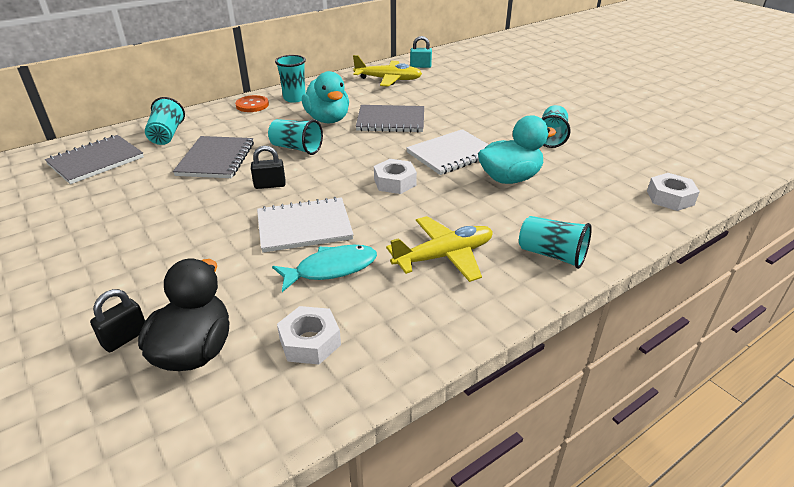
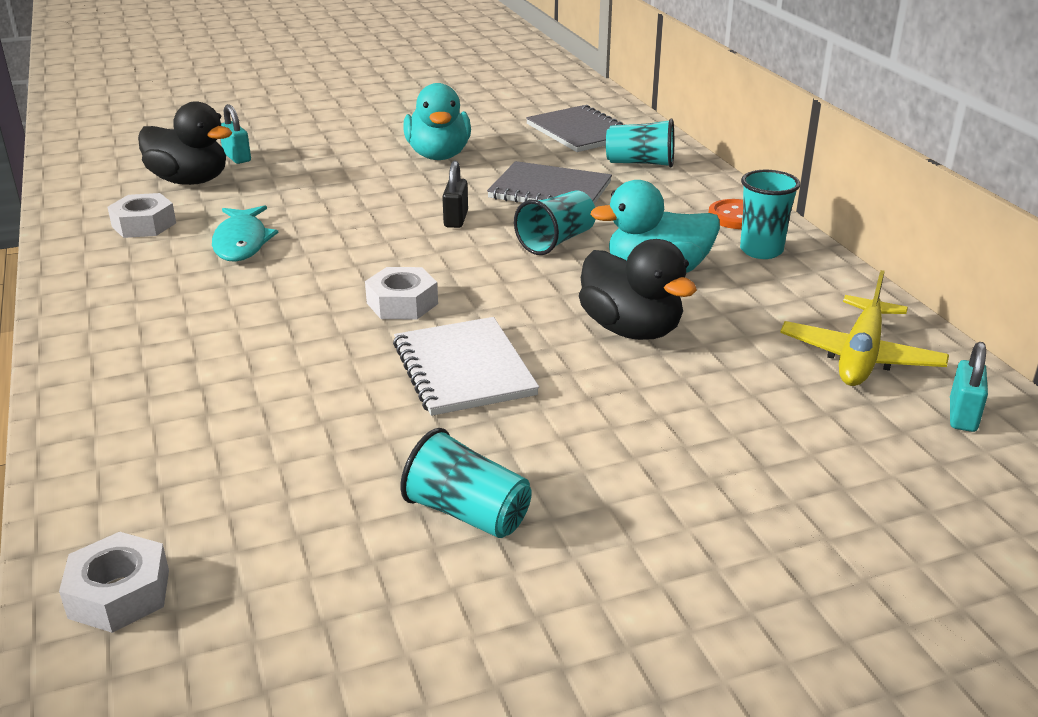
camera: 105 degrees right, 5 degrees down
(125, 338) = (237, 157): black padlock -> turquoise padlock
(304, 227) = (339, 234): white notebook -> none
(391, 121) = (631, 330): grey notebook -> black duck
(444, 256) = (195, 311): yellow plane -> none
(510, 178) = (339, 410): turquoise duck -> turquoise duck (438, 155)
(552, 255) = (113, 392): turquoise cup -> none

